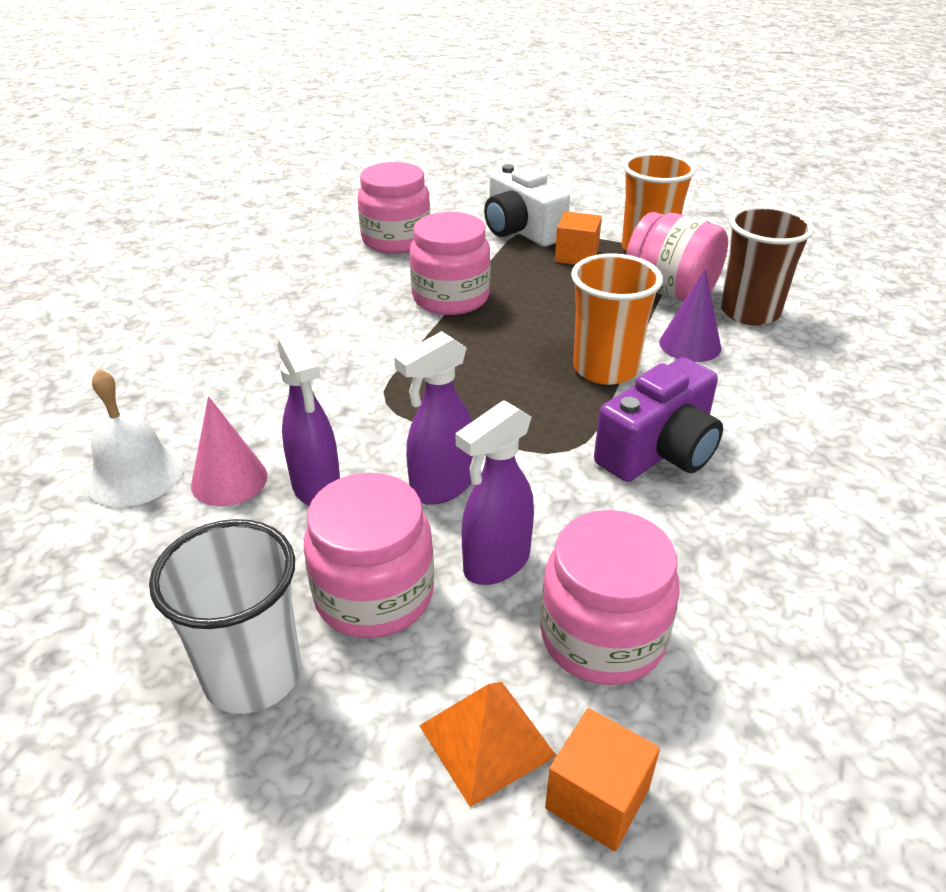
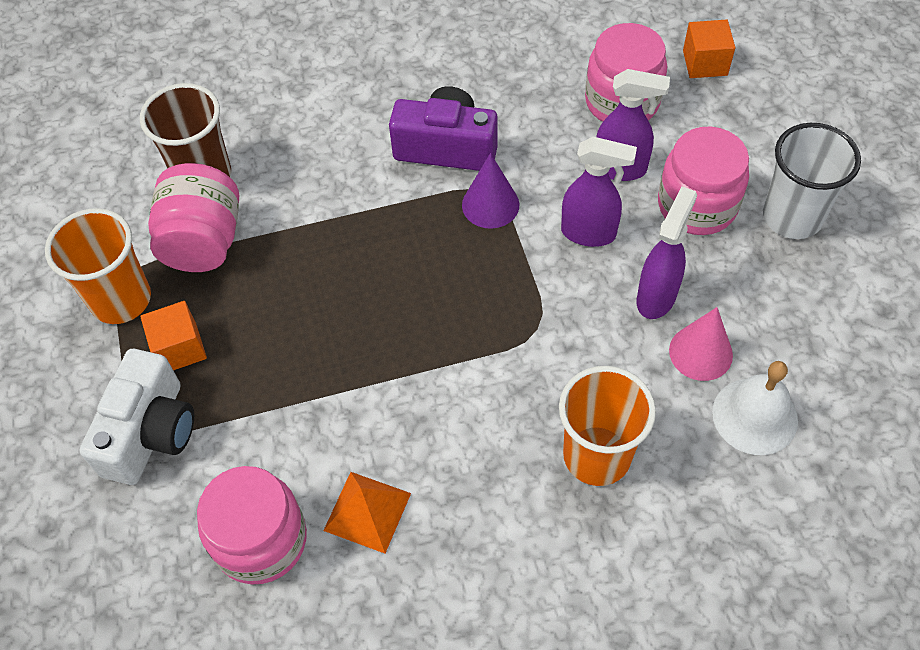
camera: 125 degrees left, 20 degrees up
(450, 298) = (346, 397): pink jar -> none
(487, 740) = (721, 110): orange pyramid -> orange pyramid (367, 511)
(605, 369) = (371, 223): orange cup -> orange cup (597, 455)
(690, 345) = (290, 190): purple cone -> purple cone (490, 204)

